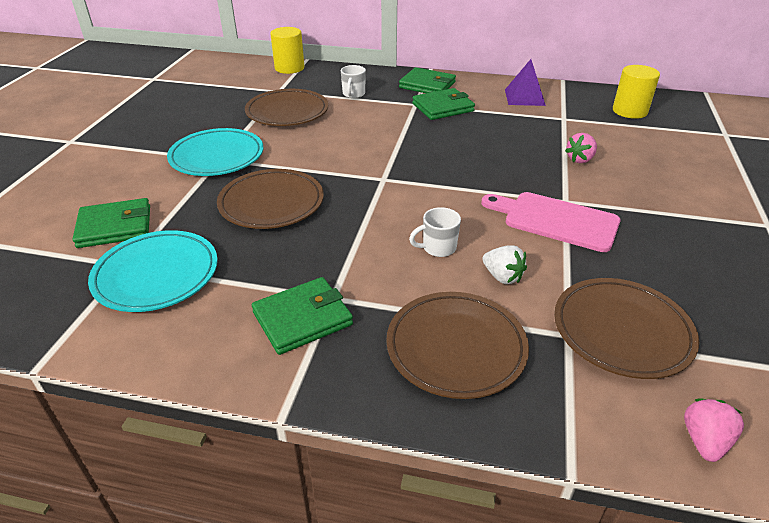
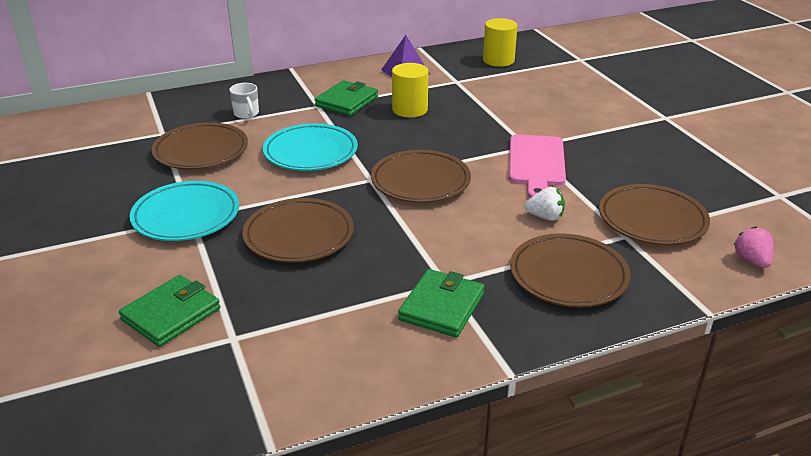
camera: 35 degrees left, 5 degrees down
(156, 275) = (274, 332): turquoise plate -> turquoise plate (310, 152)
(289, 68) = (141, 107): yellow cylinder -> yellow cylinder (410, 109)
(423, 196) = (420, 181): none -> brown plate
(427, 85) = (307, 85): green wallet -> none
(438, 248) = (478, 215): white mug -> none
(555, 220) = (536, 163): pink cutting board -> pink cutting board turned 75 degrees counterclockwise
(580, 159) = (504, 111): pink strawberry -> none

